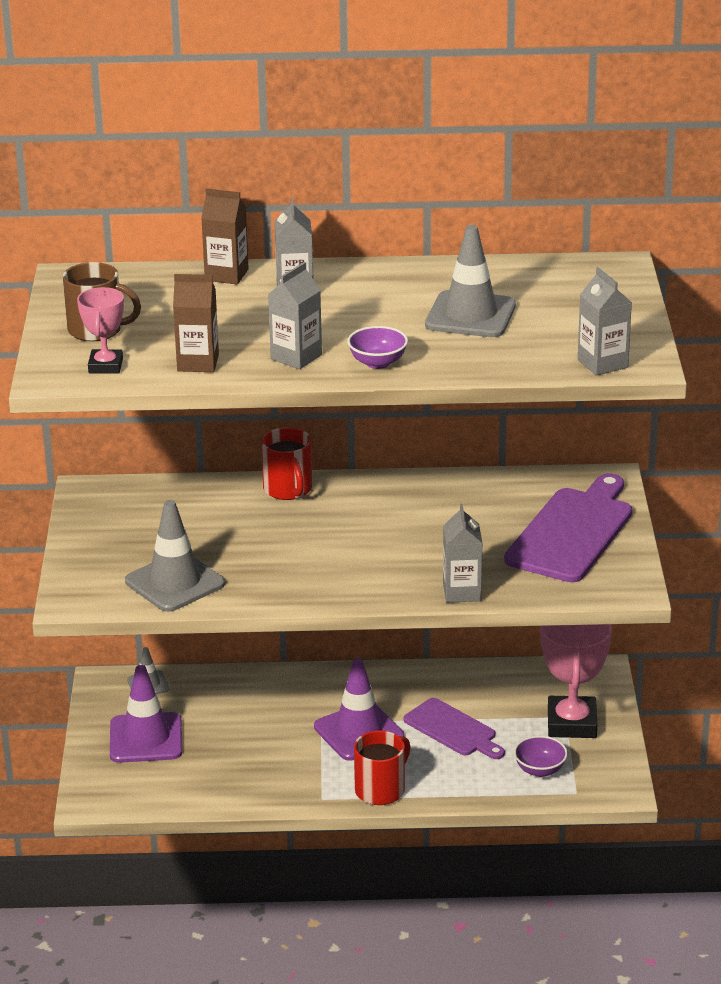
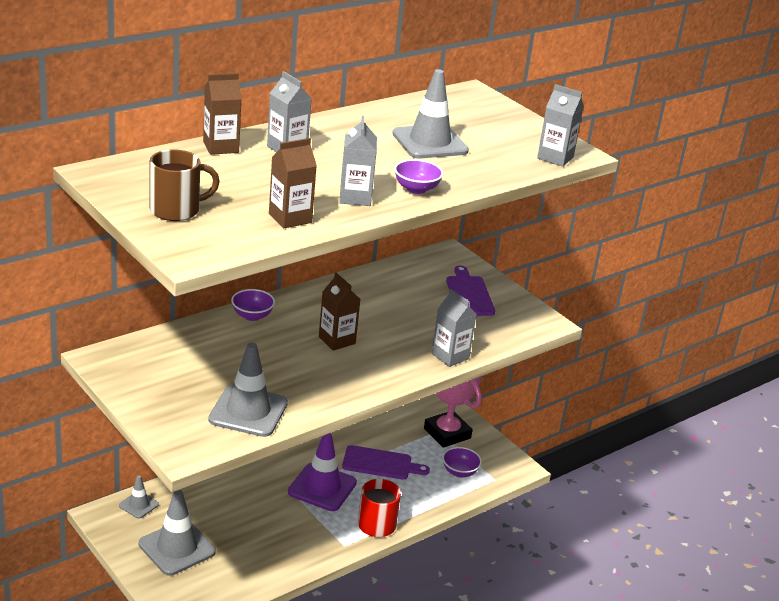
camera: 40 degrees left, 0 degrees up
(105, 366) = (222, 237): pink trophy -> none
(146, 738) = (177, 548): purple traffic cone -> grey traffic cone
(288, 489) = (252, 316): red mug -> purple bowl
(351, 539) = (337, 340): none -> brown carton
(572, 532) = (469, 294): purple cutting board -> purple cutting board, size x0.62

